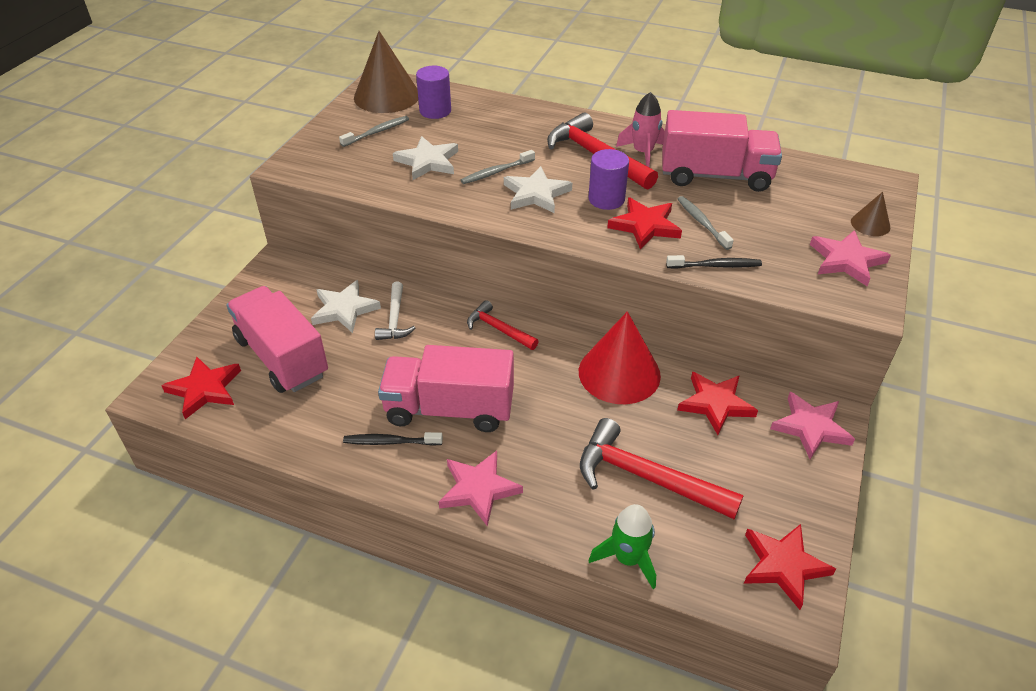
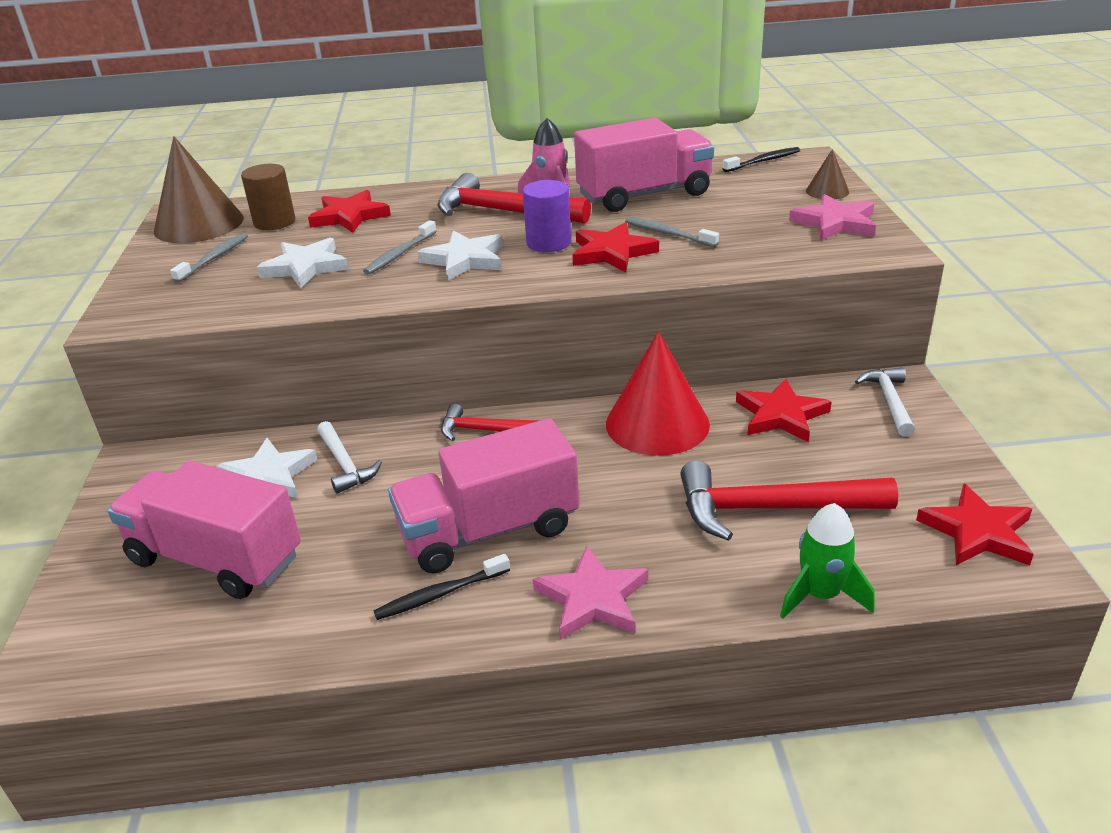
camera: 25 degrees left, 10 degrees down
(204, 389) = (121, 639): red star -> red star (349, 216)
(435, 111) = (274, 222): purple cylinder -> brown cylinder
(716, 266) = (717, 263): black toothbrush -> black toothbrush (763, 161)
(811, 427) = (889, 401): pink star -> white hammer

